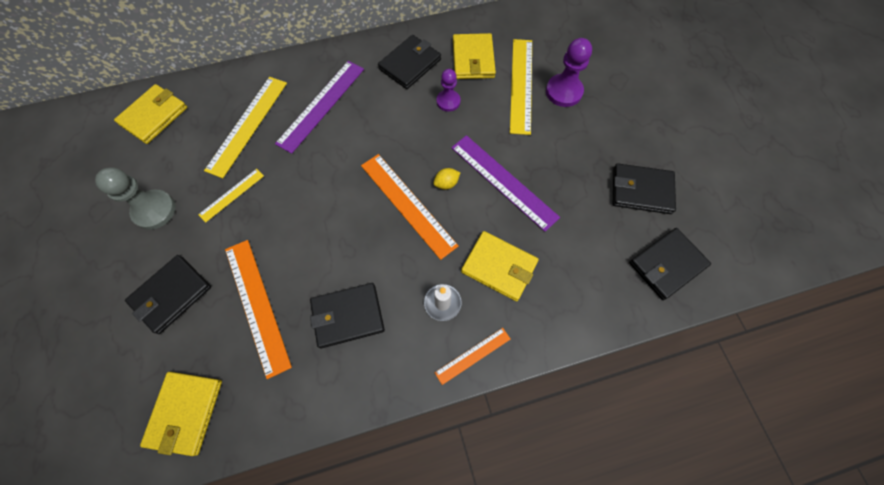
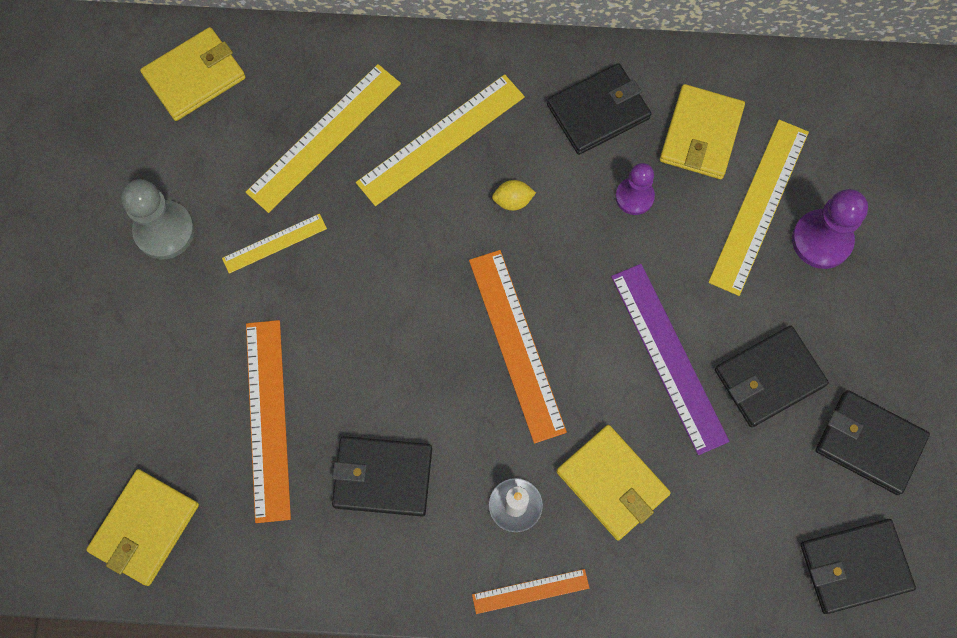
camera: 20 degrees right, 5 degrees up
(171, 295) = (161, 364): black wallet -> black wallet (769, 377)
(321, 105) = (441, 139): purple ruler -> yellow ruler
(446, 183) = (583, 331): yellow lemon -> yellow lemon (513, 201)

